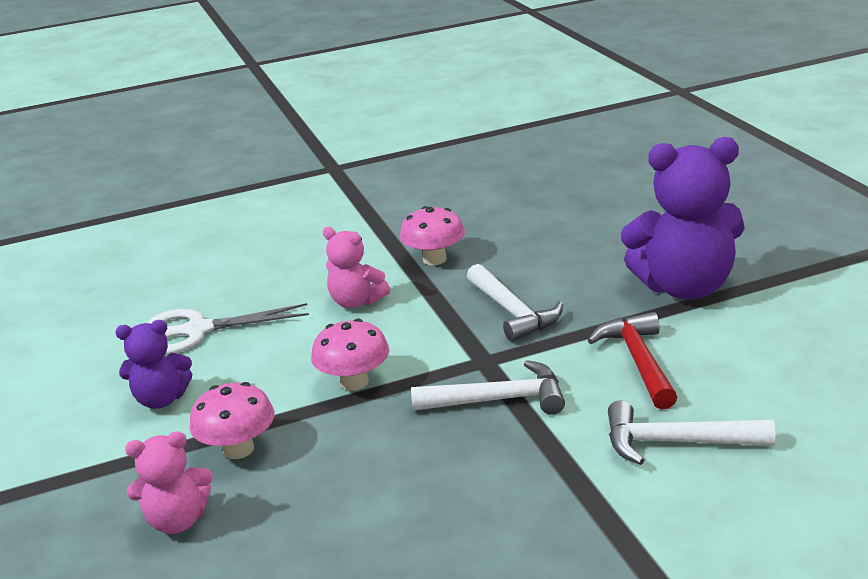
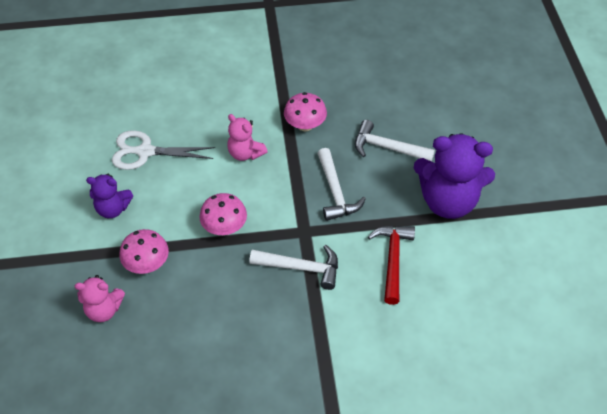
camera: 10 degrees right, 25 degrees up
(676, 442) = (386, 333): white hammer -> white hammer (387, 147)

